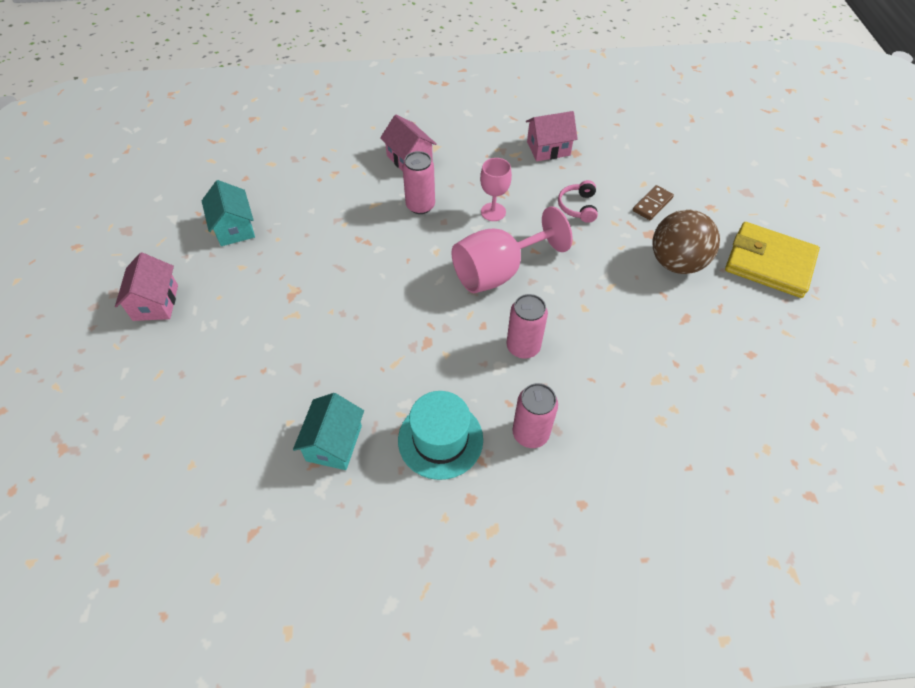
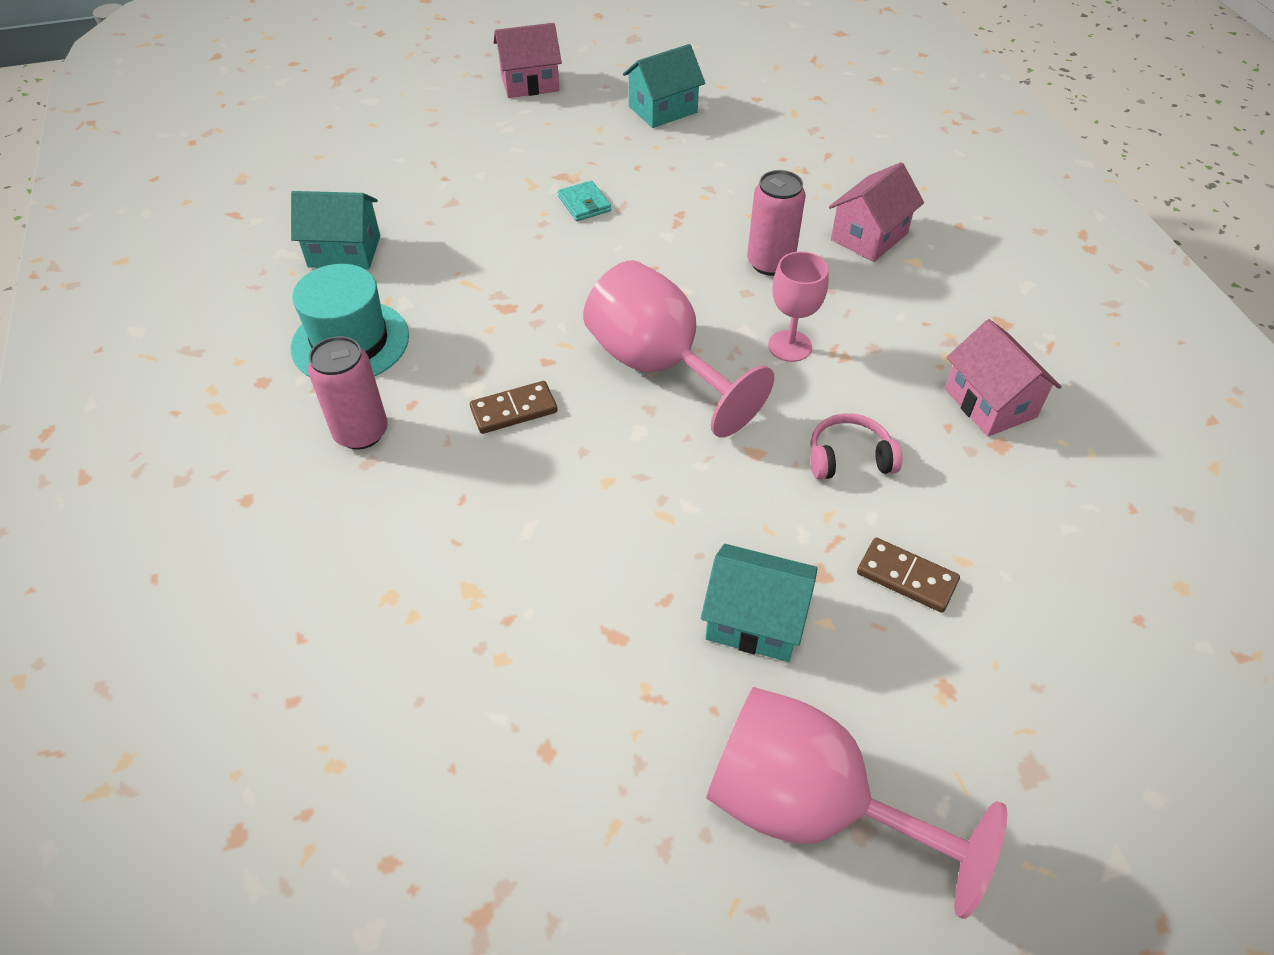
camera: 80 degrees right, 5 degrees down
(329, 287) = (584, 204): none -> turquoise wallet
(523, 347) = (514, 410): pink can -> brown domino
(676, 262) = (755, 620): brown ball -> turquoise house
(769, 263) = (809, 806): yellow wallet -> pink goblet

